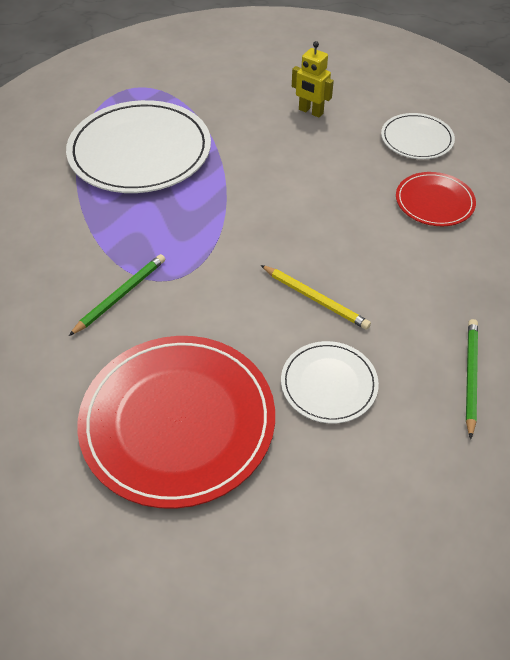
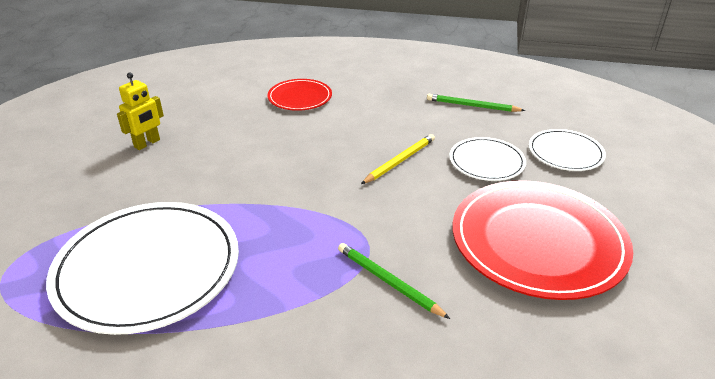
camera: 85 degrees left, 15 degrees down
(416, 139) = (219, 95): white plate -> white plate (565, 153)

